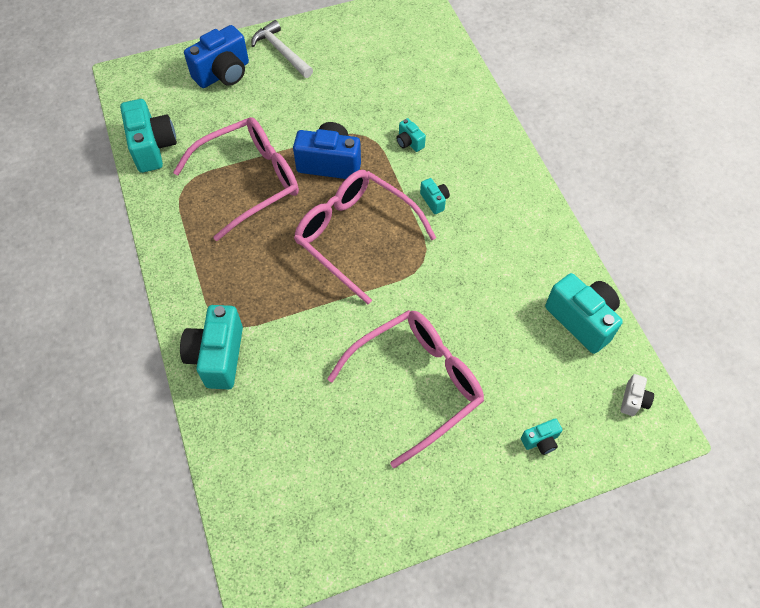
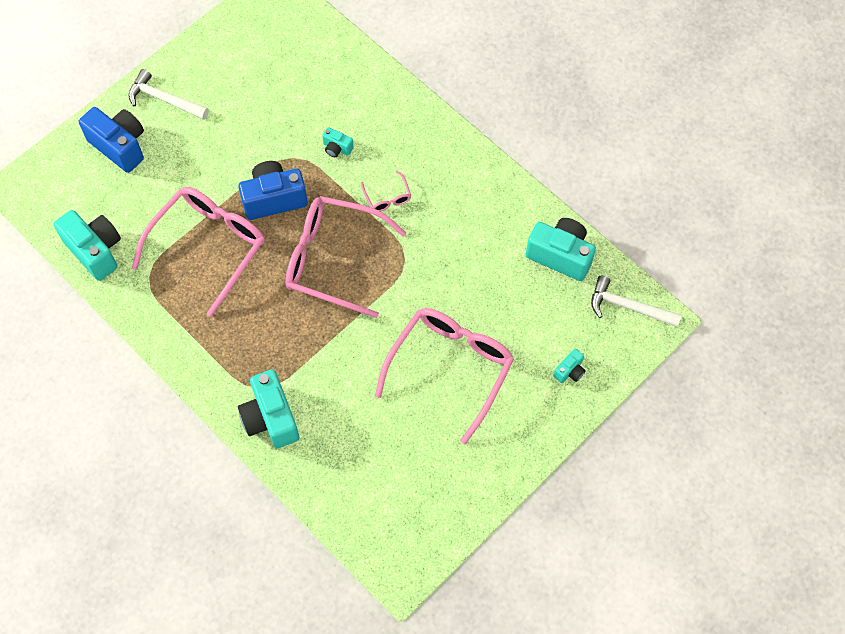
camera: 25 degrees left, 5 degrees up
(223, 74) = (120, 146): blue camera -> blue camera turned 75 degrees counterclockwise
(434, 201) = (387, 197): turquoise camera -> pink glasses
(633, 400) = (628, 306): white camera -> white hammer

